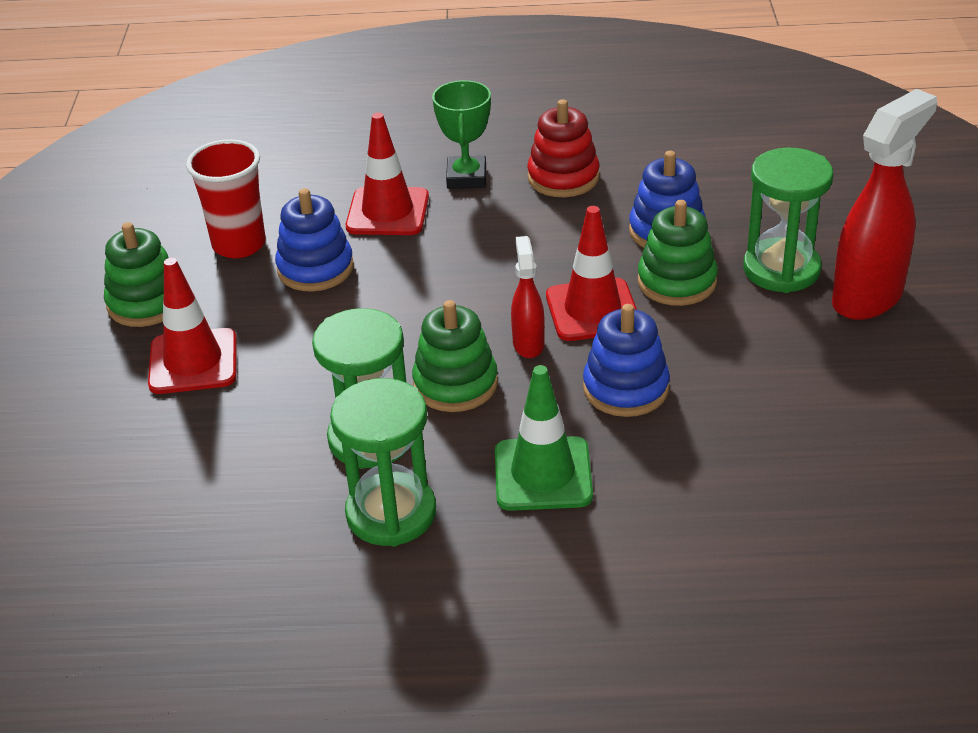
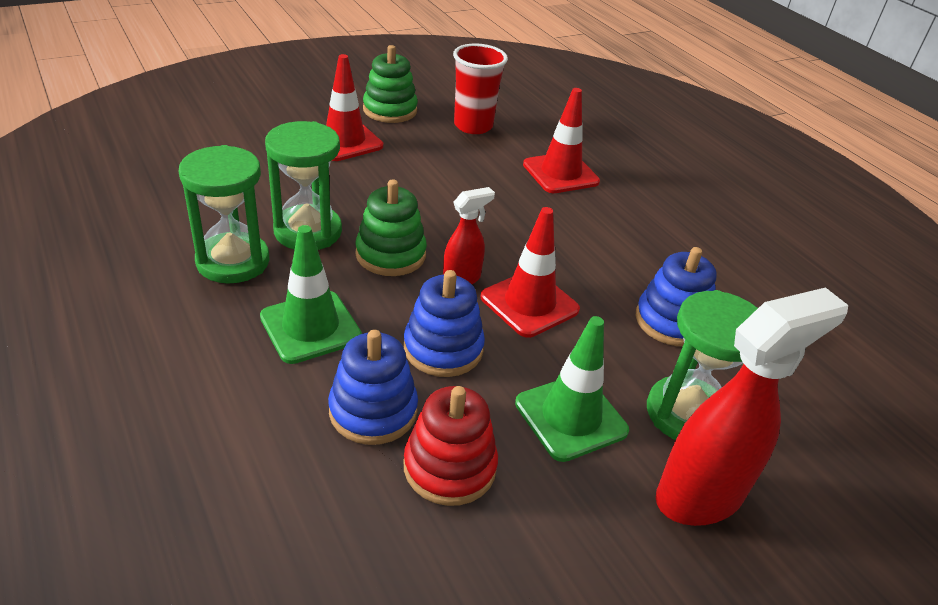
camera: 55 degrees right, 0 degrees up
(315, 268) = (473, 160): blue stacking toy -> blue stacking toy (373, 411)
(466, 177) = (635, 197): green trophy -> none
(563, 177) = (684, 244): red stacking toy -> red stacking toy (449, 467)
(677, 282) = (607, 345): green stacking toy -> none
(753, 337) = (570, 417): none -> green traffic cone
(868, 298) = (700, 495): red spray bottle -> red spray bottle turned 45 degrees counterclockwise

